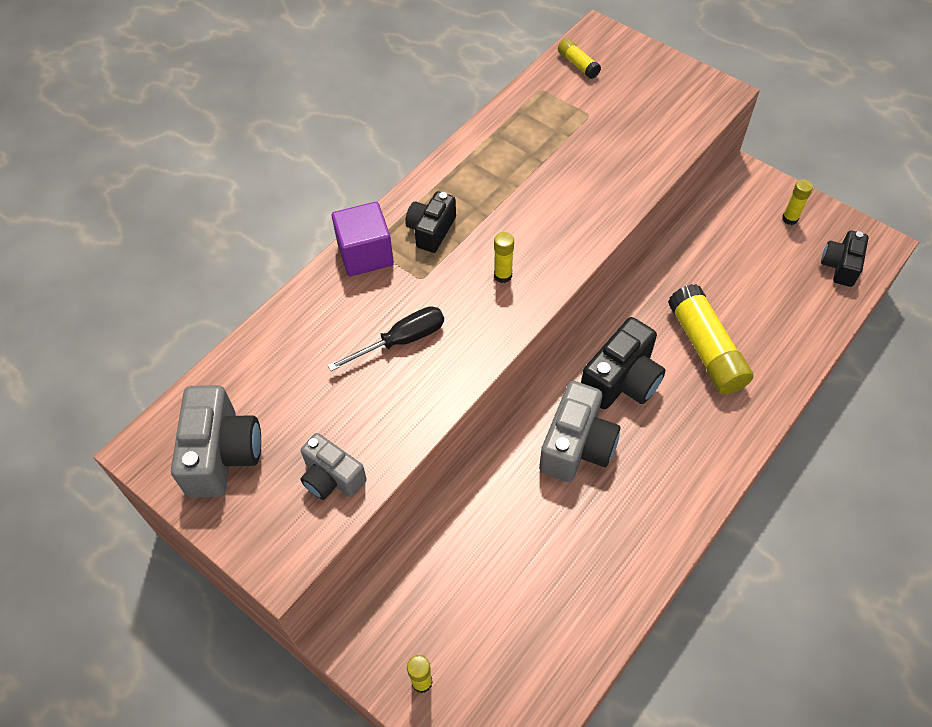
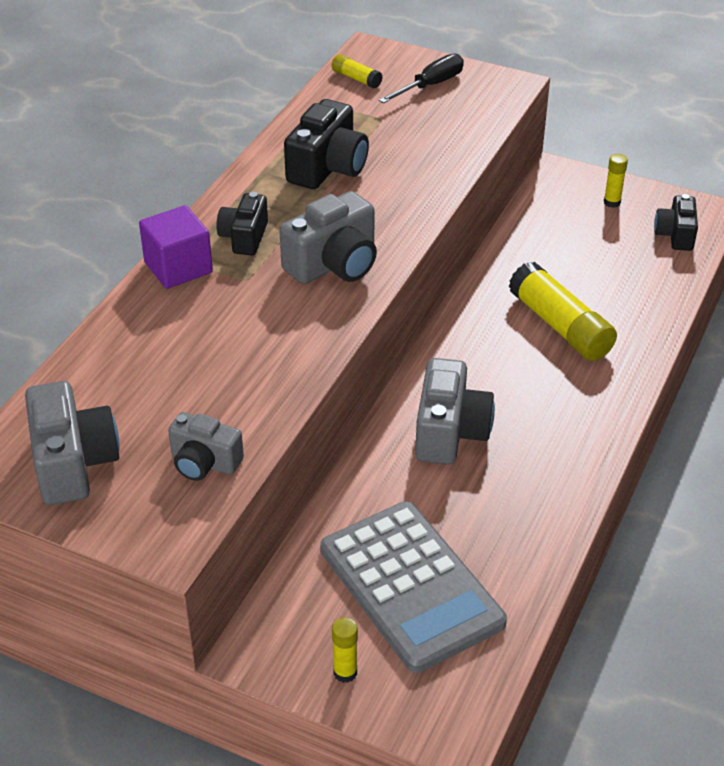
camera: 15 degrees left, 15 degrees down
(401, 341) = (242, 335): black screwdriver -> black screwdriver (430, 85)
(501, 604) = (411, 586): none -> grey calculator
(503, 275) = (334, 264): yellow glue stick -> grey camera
(621, 380) = (480, 367): black camera -> black camera (328, 168)

